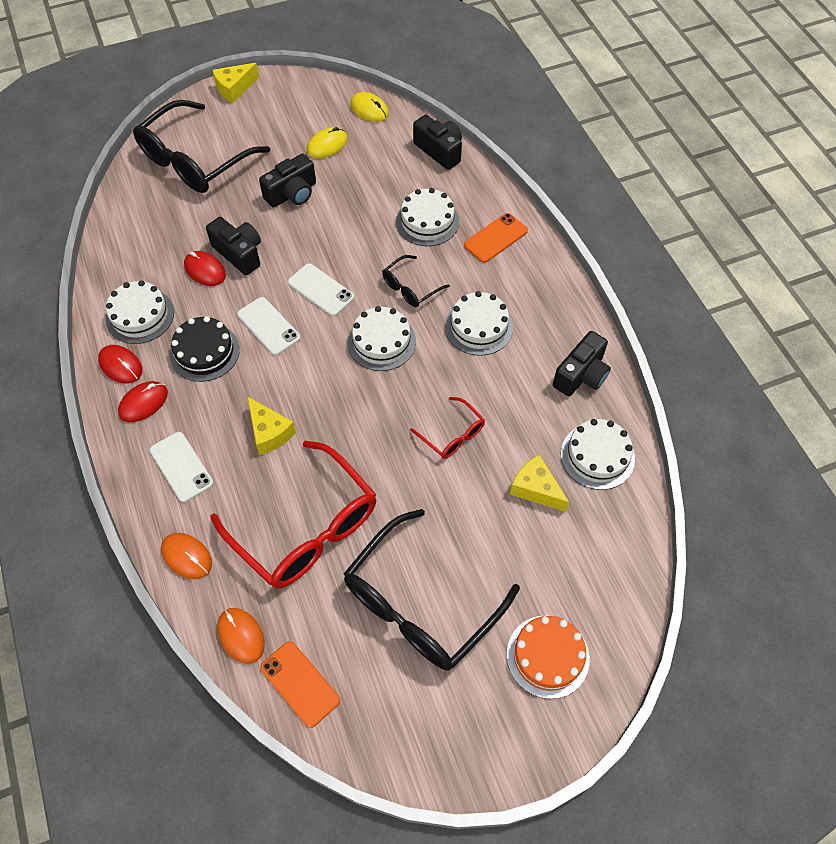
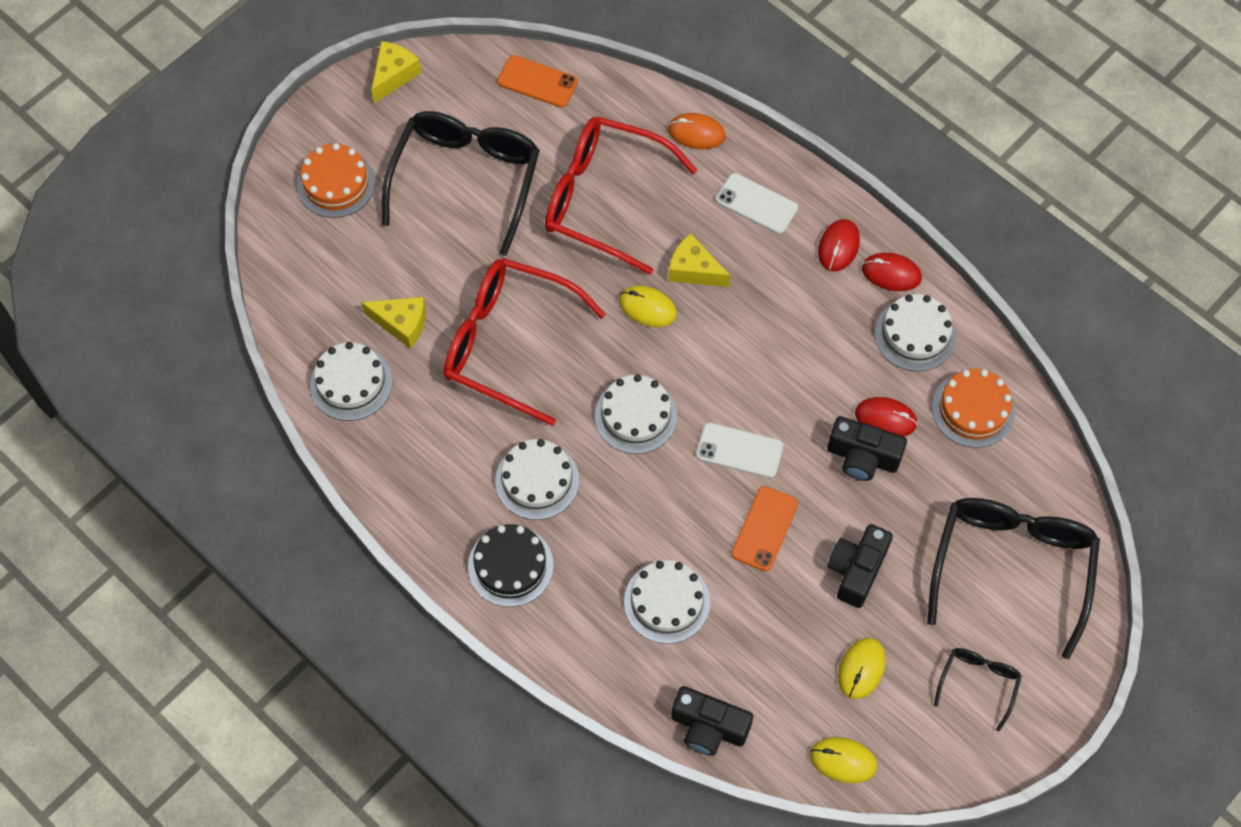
camera: 155 degrees right, 5 degrees up
(141, 253) = (973, 409): none -> orange cake
(205, 352) = (816, 324): black cake -> black cake (510, 566)
(234, 89) = (1049, 714): yellow cheese -> yellow cheese (394, 75)
(241, 636) = (608, 95): orange mouse -> none
(268, 326) = (769, 382): white phone -> none
(325, 417) = (647, 307): none -> yellow mouse
(410, 287) = (639, 498): black glasses -> black glasses (978, 683)
(452, 434) = (509, 344): red glasses -> red glasses, size x2.12
(495, 238) = (571, 613): orange phone -> orange phone (764, 528)
(581, 375) = (399, 468): black camera -> none

